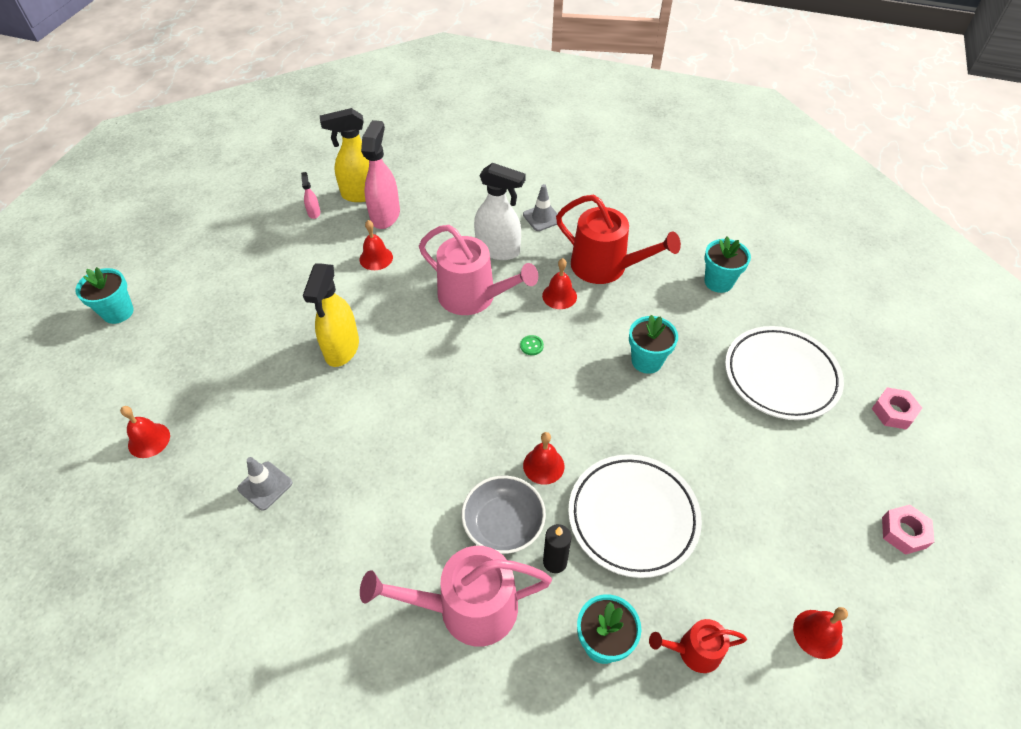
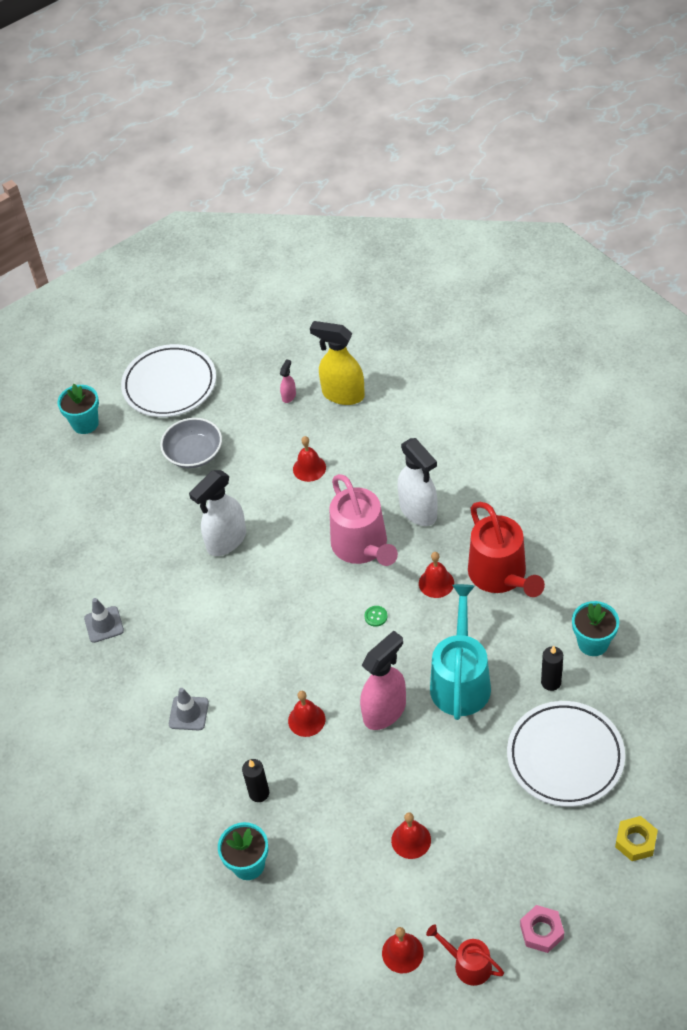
camera: 40 degrees right, 0 degrees up
(149, 440) = (49, 546): red bell -> red bell (411, 840)
(342, 349) = (226, 541): yellow spray bottle -> white spray bottle
(385, 215) = (347, 427): pink spray bottle -> pink spray bottle (385, 711)
(468, 608) = (177, 788): pink watering can -> none
(503, 524) = (244, 746): grey bowl -> grey bowl (194, 453)
(542, 217) = (484, 496): grey traffic cone -> grey traffic cone (188, 713)
(633, 517) = (340, 796): white plate -> white plate (169, 385)
(646, 361) = (460, 681): turquoise flower pot -> turquoise watering can
(694, 651) = (305, 908): red watering can -> red watering can (468, 964)
(716, 326) = (551, 682): none -> black candle
(893, 412) = (635, 841): pink nut -> yellow nut

